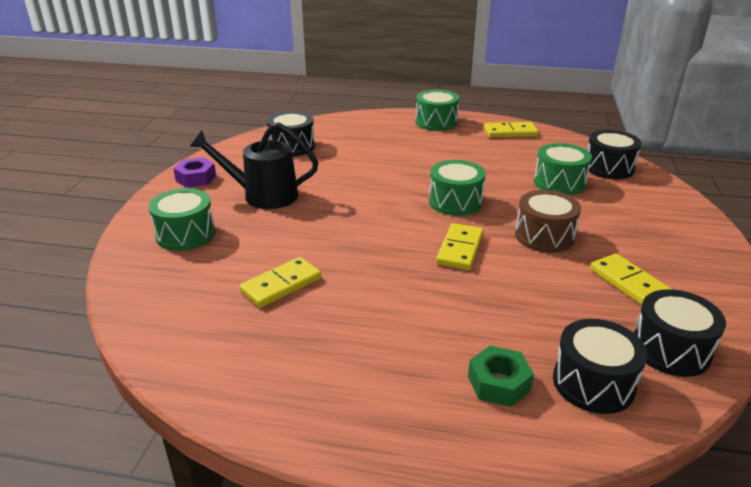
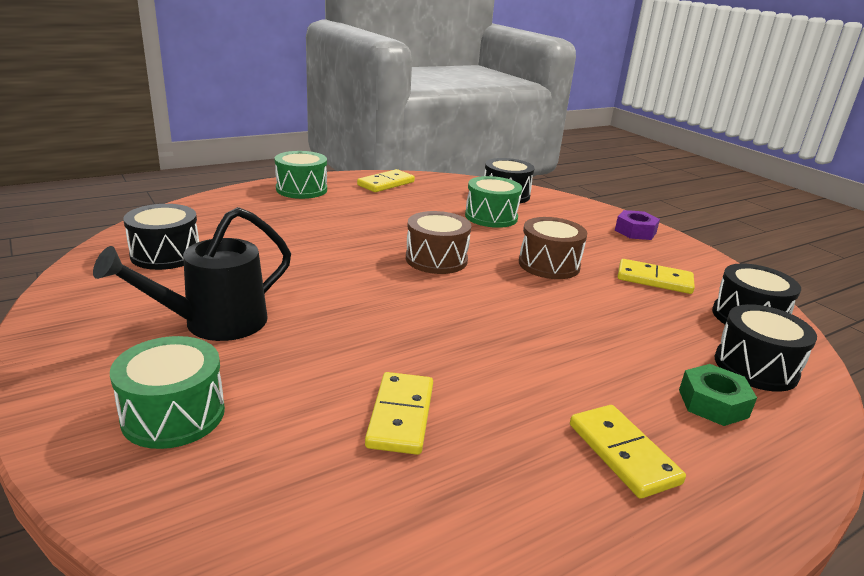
camera: 45 degrees left, 5 degrees down
(196, 178) = (73, 335): purple nut -> purple nut (635, 231)
(455, 202) = (436, 259): green drum -> brown drum
(459, 249) = (507, 301): yellow domino -> yellow domino (622, 453)

